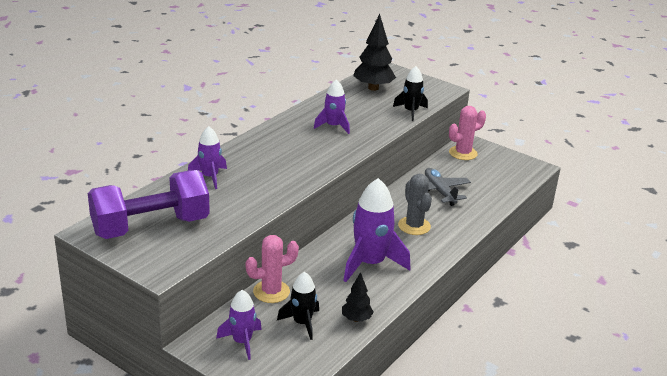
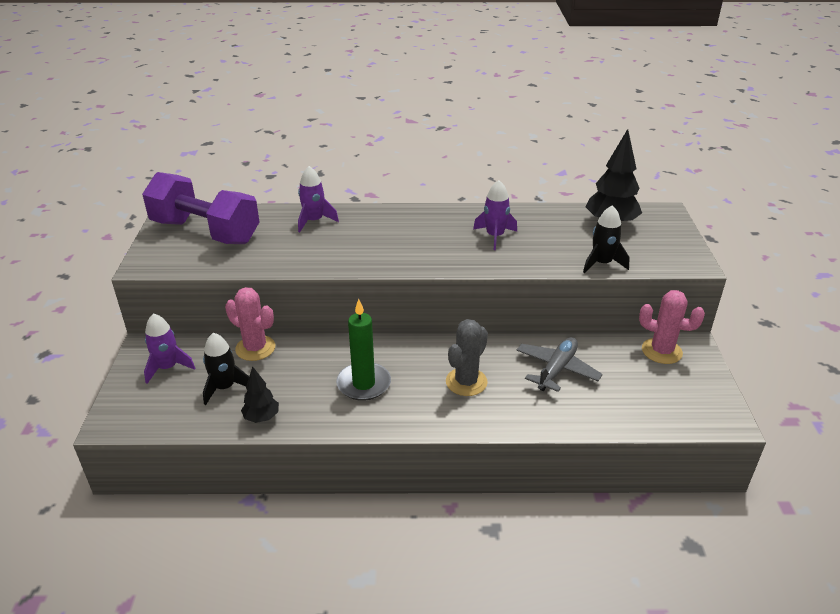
camera: 55 degrees right, 5 degrees up
(370, 263) = (364, 384): purple rocket -> green candle

